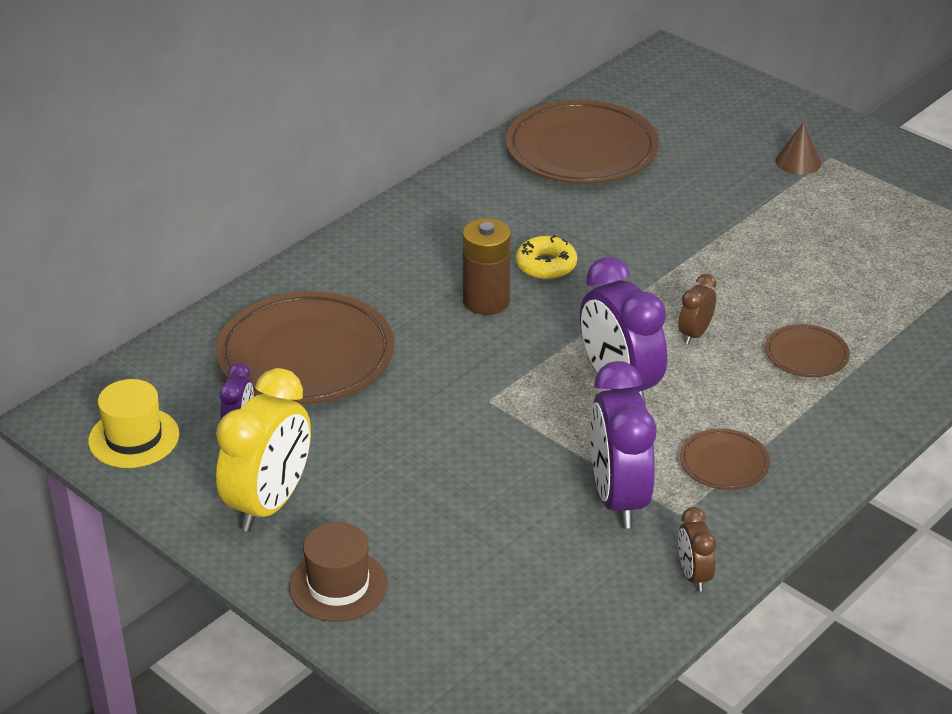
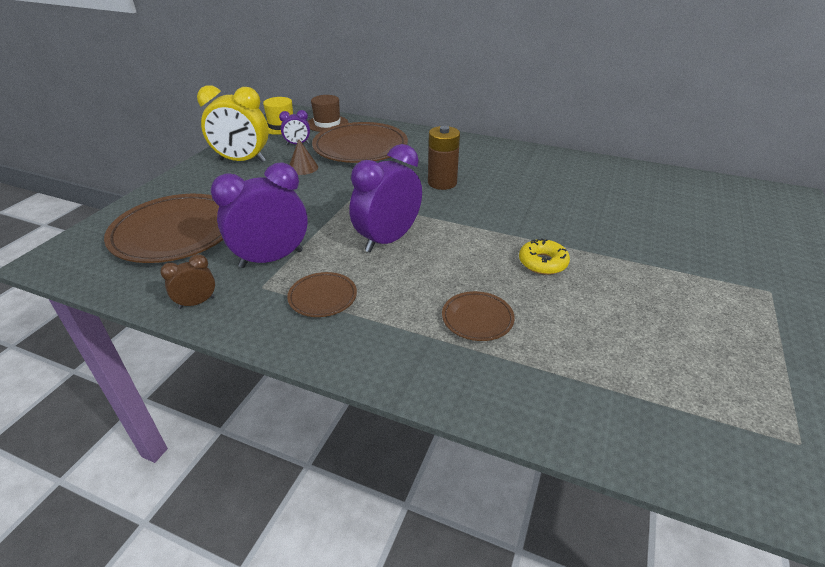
camera: 70 degrees right, 0 degrees up
(338, 585) = (182, 188): brown hat -> brown hat (327, 124)
(546, 265) = (493, 194): yellow donut -> yellow donut (542, 263)
(581, 150) = (630, 184): brown plate -> brown plate (175, 233)
(695, 334) = (465, 260): brown clock -> none
(798, 162) = (739, 274): brown cone -> brown cone (303, 167)

